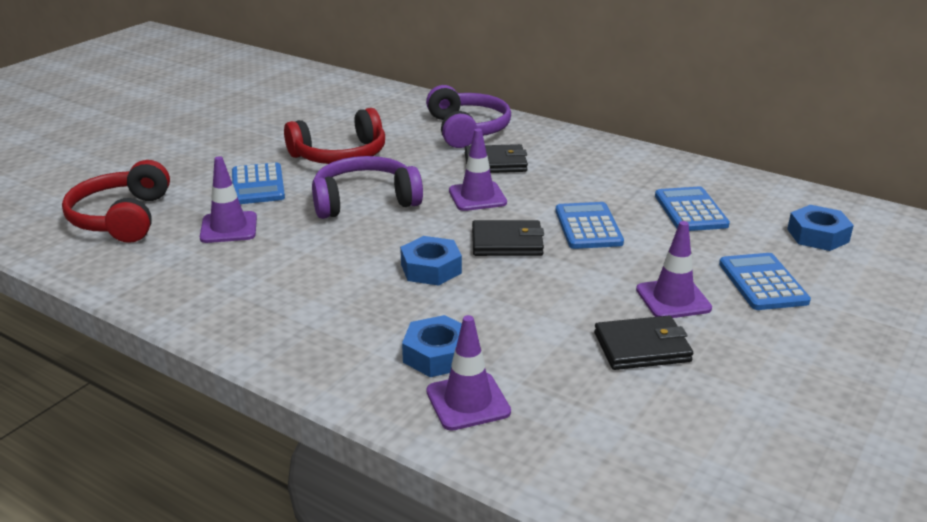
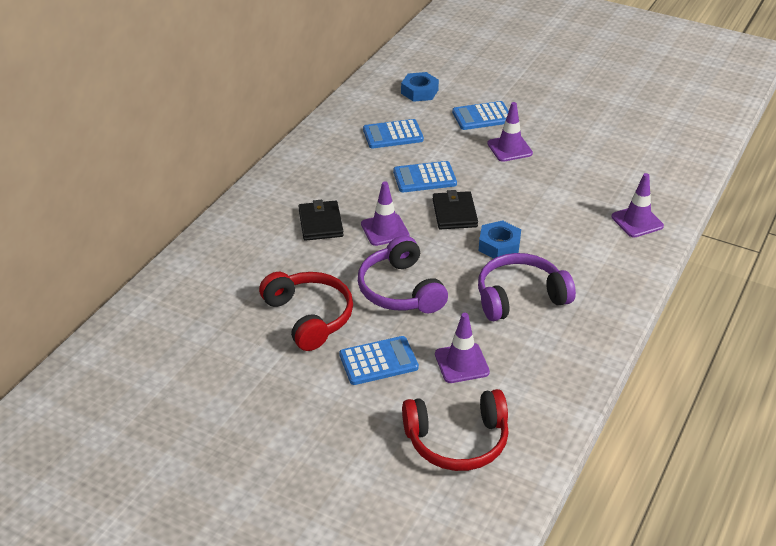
camera: 95 degrees left, 10 degrees up
(437, 355) = (598, 235): blue nut -> none
(467, 129) = (249, 242): purple headphones -> purple headphones (520, 297)
(642, 347) = (563, 162): black wallet -> none

